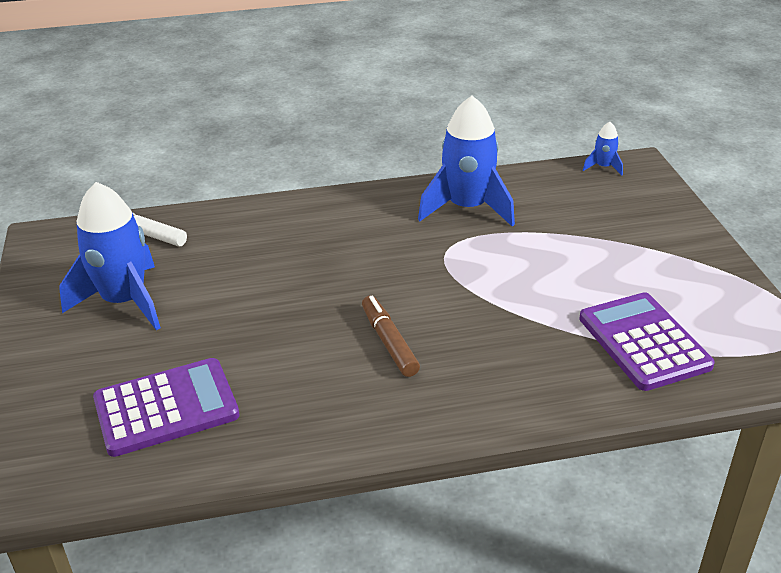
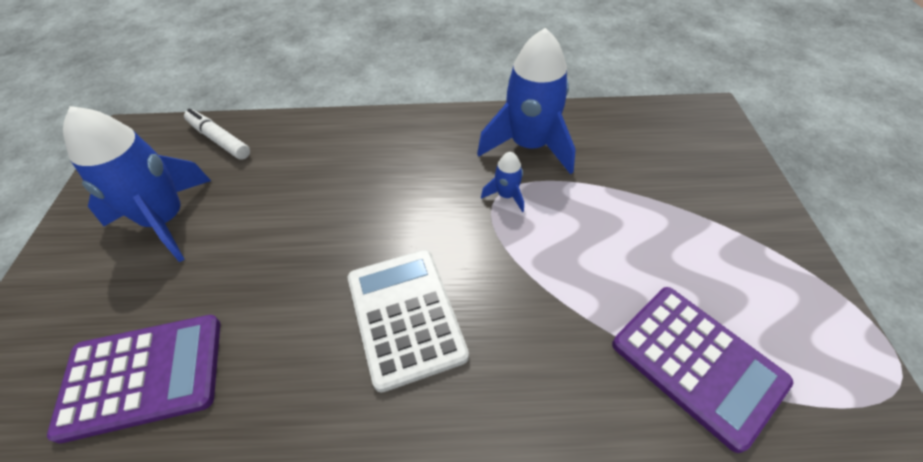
camera: 10 degrees right, 15 degrees up
(389, 342) = (405, 316): brown marker -> white calculator
(603, 167) = (675, 111): blue rocket -> blue rocket (506, 195)
(644, 342) = (696, 363): purple calculator -> purple calculator turned 150 degrees clockwise

